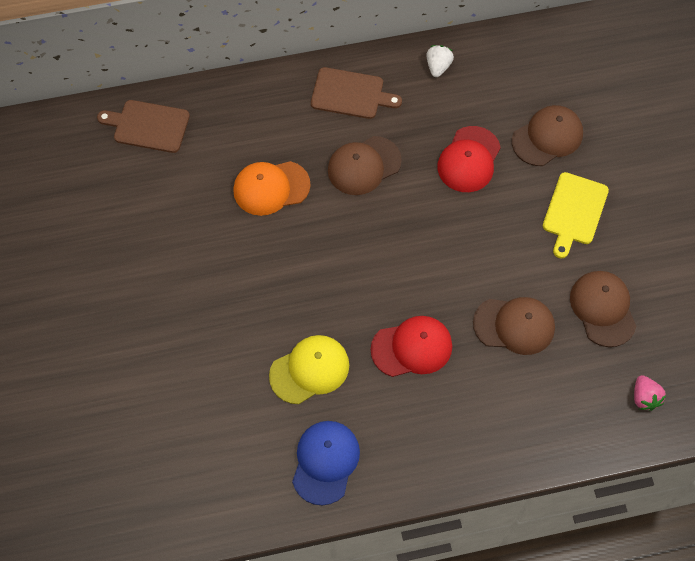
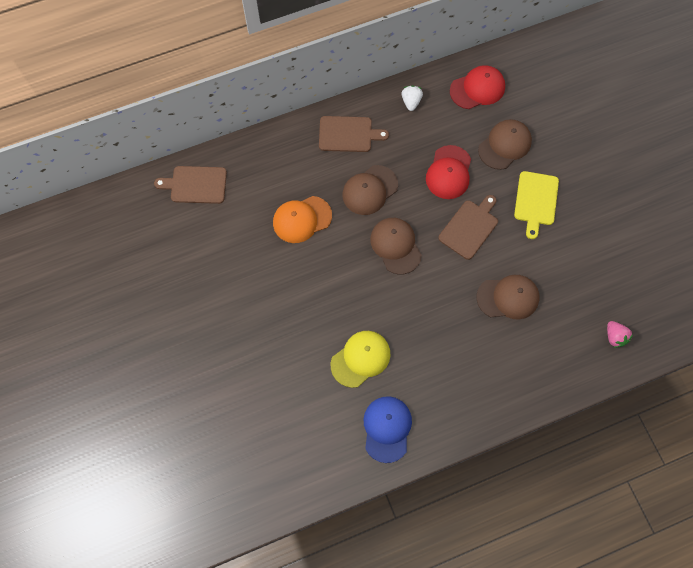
camera: 10 degrees left, 5 degrees up
(412, 347) = (434, 328): red cap -> red cap (477, 89)
(482, 231) = (470, 227): none -> brown cutting board
(603, 309) = (571, 273): brown cap -> brown cap (395, 246)

